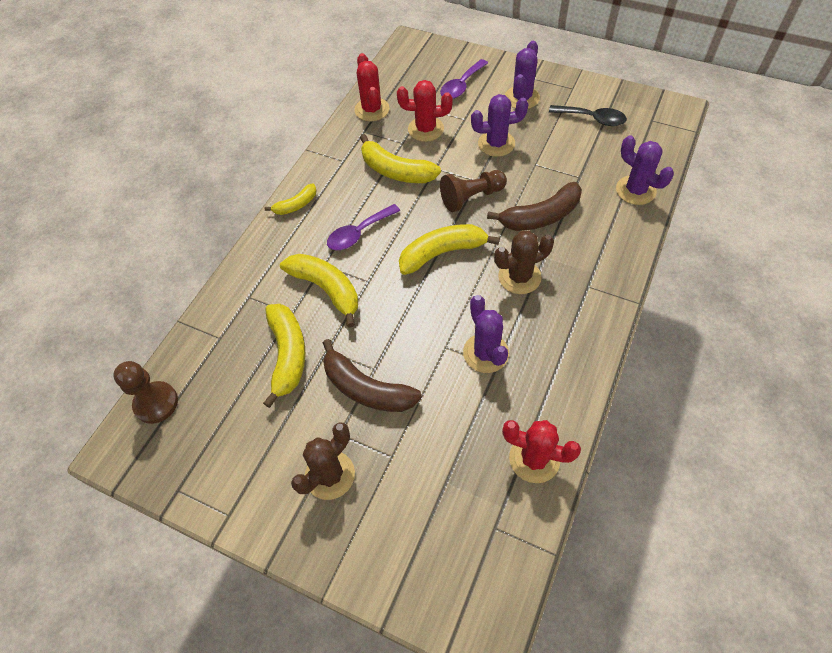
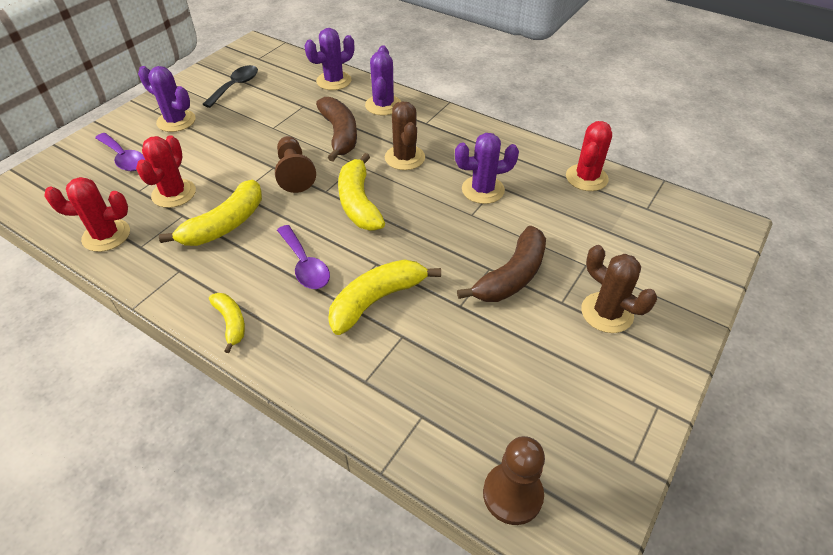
camera: 85 degrees left, 10 degrees down
(287, 355) = (460, 342): yellow banana -> none
(496, 143) = (230, 147): purple cactus -> purple cactus (383, 105)

